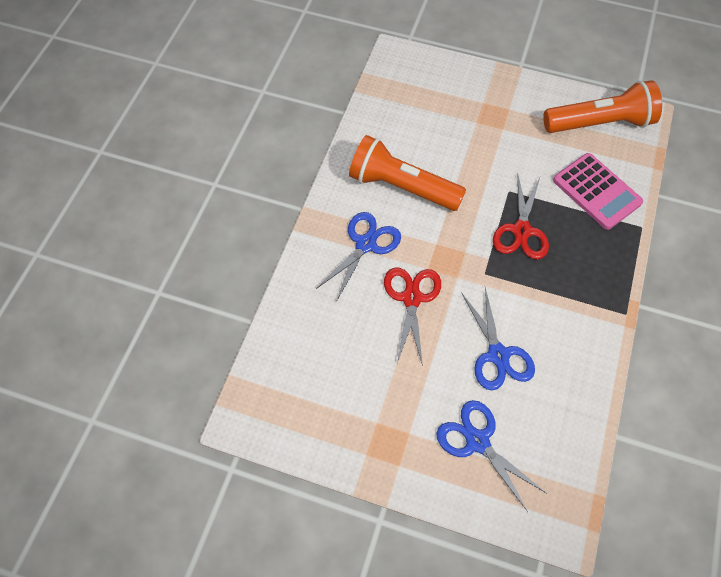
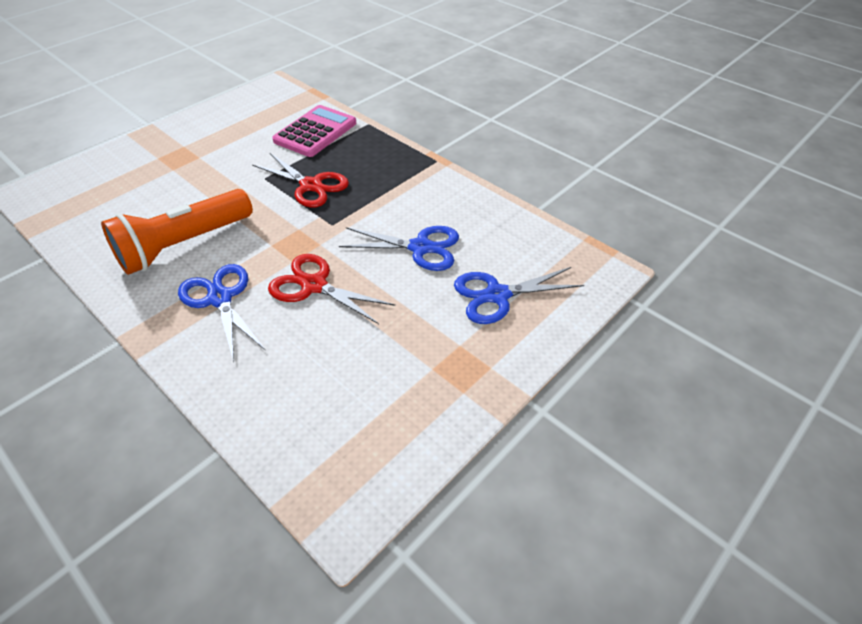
camera: 65 degrees left, 15 degrees down
(596, 191) = (315, 132): pink calculator -> pink calculator turned 45 degrees counterclockwise
(600, 123) = (255, 106): orange flashlight -> none

